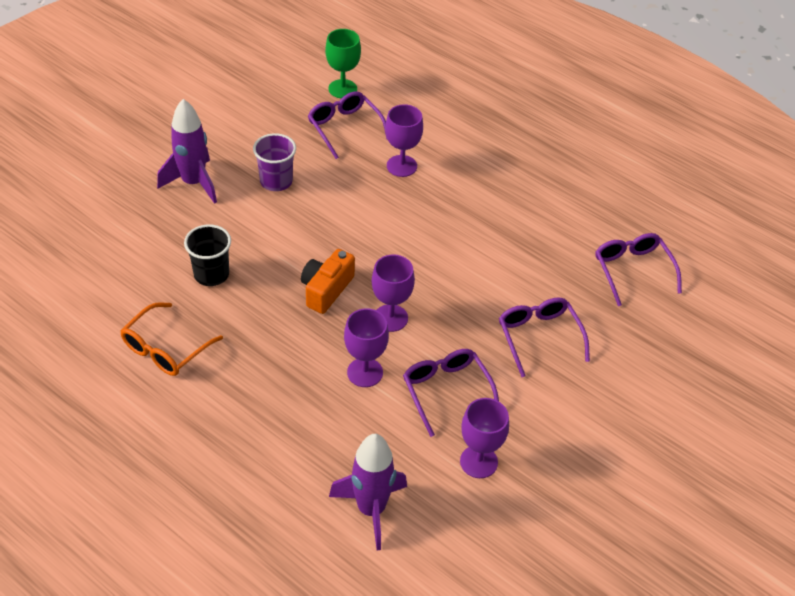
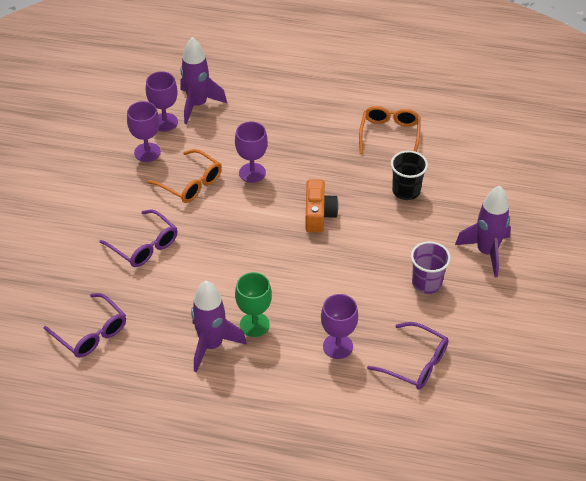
camera: 155 degrees right, 0 degrees up
(342, 89) = (452, 409): green goblet -> green goblet (254, 324)
(390, 318) = (259, 214): purple goblet -> purple goblet (165, 122)
(446, 391) = (191, 183): purple glasses -> orange glasses
(517, 213) = (211, 345): none -> purple rocket

